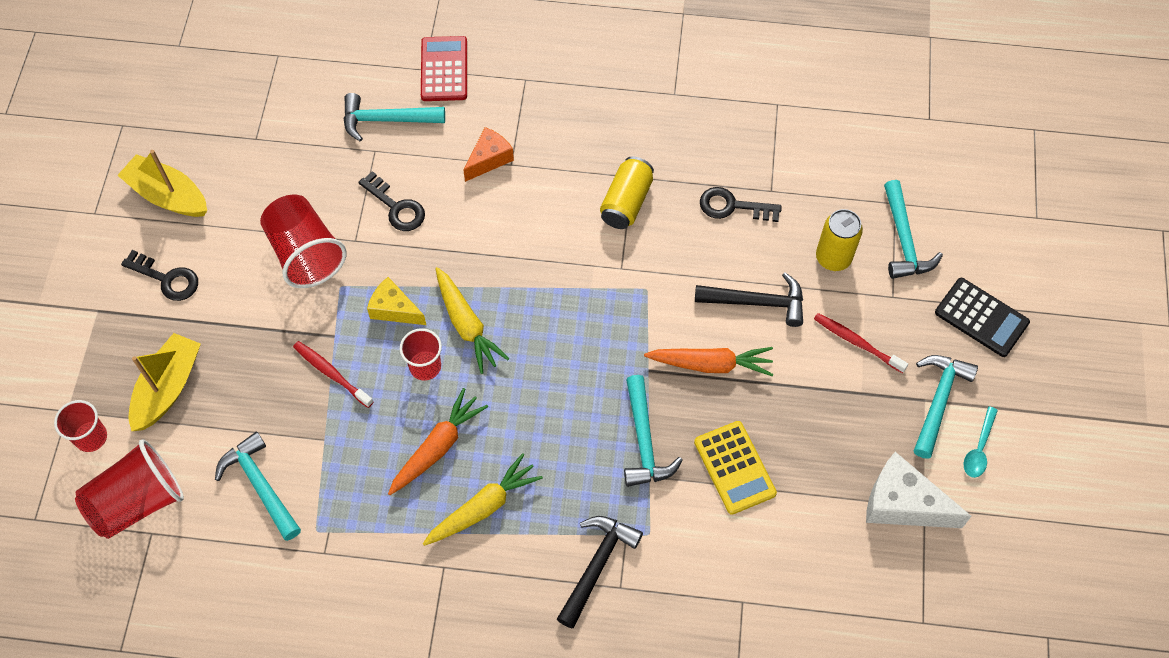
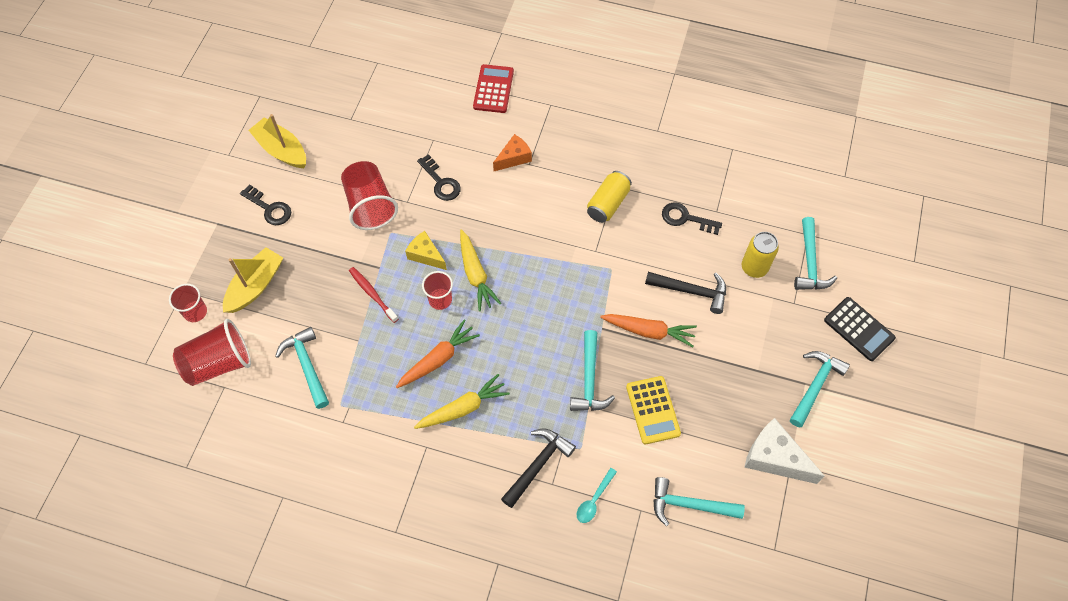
camera: 10 degrees right, 0 degrees up
(386, 120) = (445, 119): turquoise hammer -> turquoise hammer (689, 505)
(857, 343) = (761, 333): red toothbrush -> none
(979, 449) = (840, 426): turquoise spoon -> turquoise spoon (594, 500)

